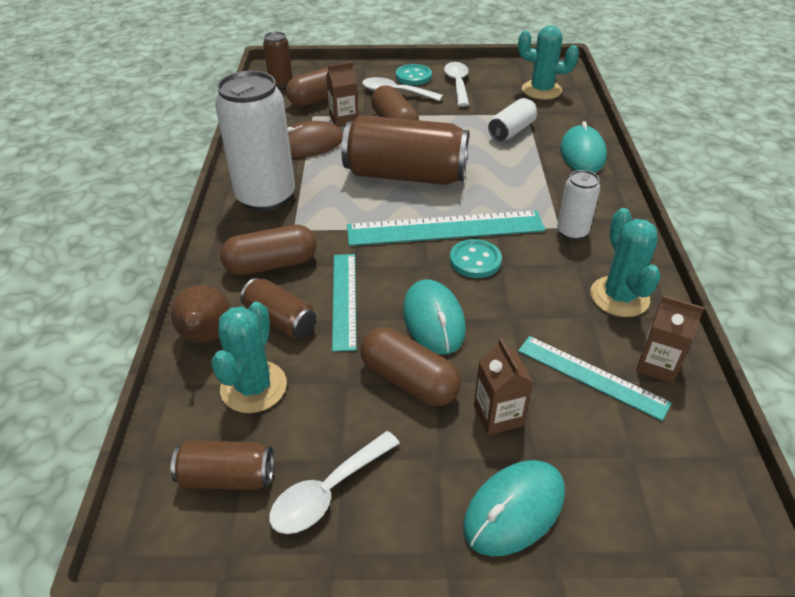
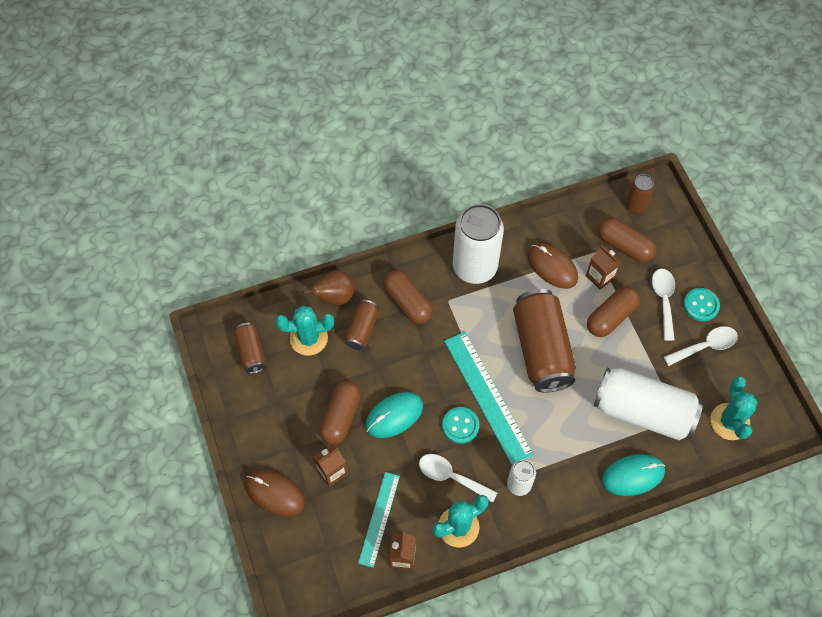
camera: 70 degrees right, 20 degrees up
(328, 491) = (258, 402): white spoon -> white spoon (451, 477)
(344, 300) = (392, 358): turquoise ruler -> none
(511, 131) = (643, 411): white can -> white can, size x2.00
(514, 509) = (275, 493): turquoise mouse -> brown mouse

